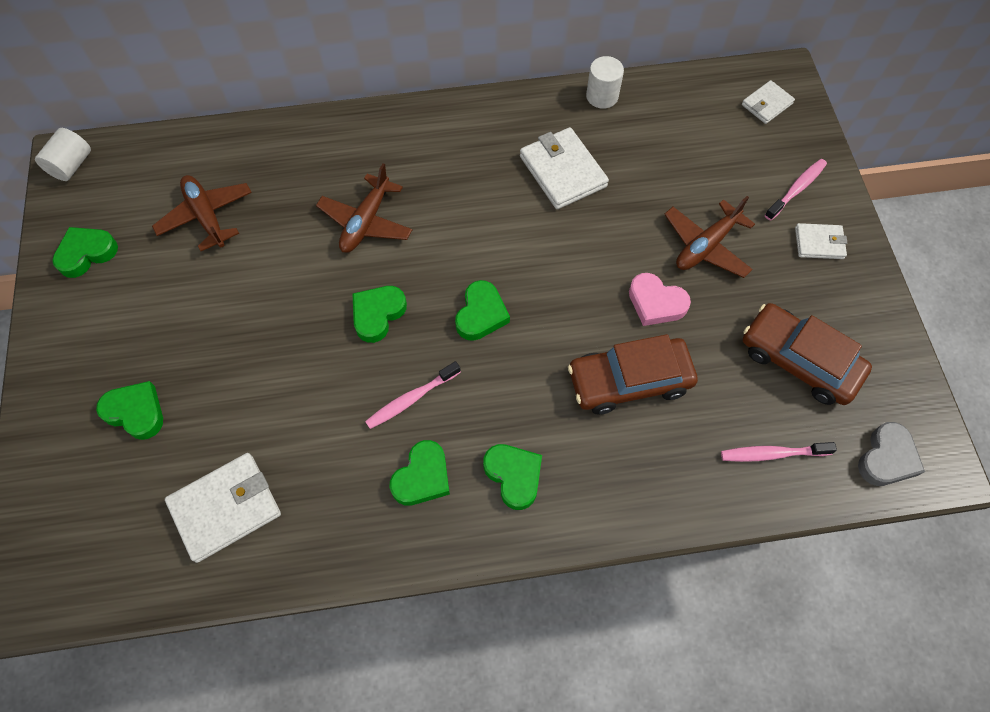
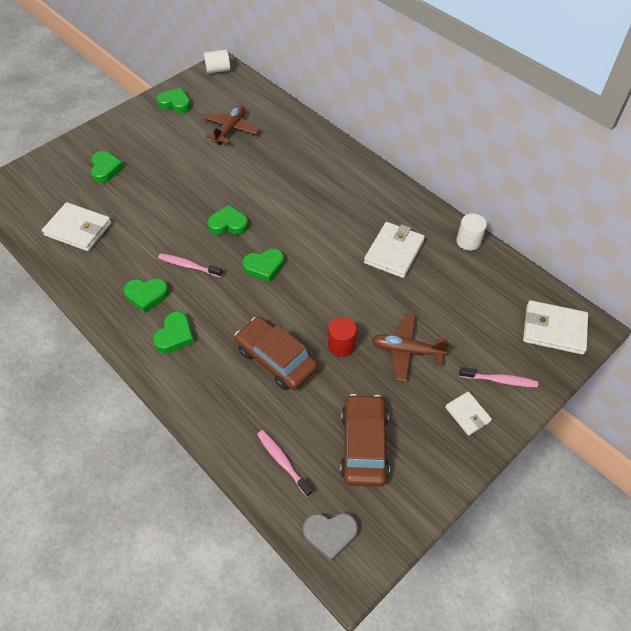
camera: 55 degrees right, 10 degrees down
(366, 222) = (281, 188): brown plane -> none
(656, 303) = (341, 345): pink heart -> red cylinder
(766, 104) = (554, 329): white wallet -> white wallet, size x1.73

